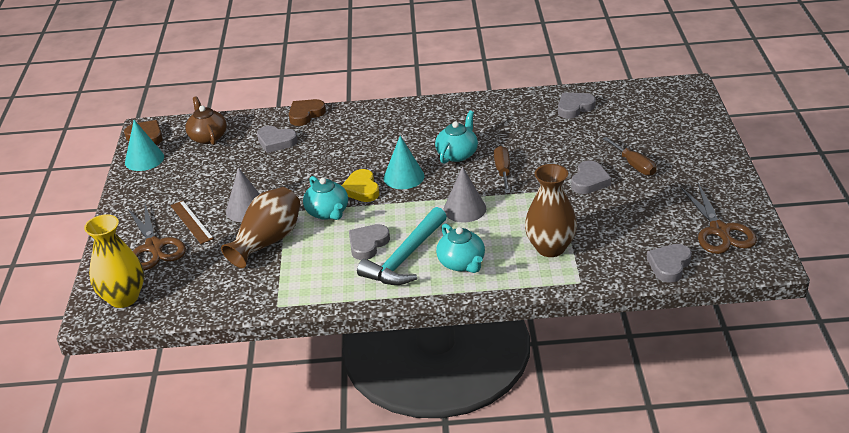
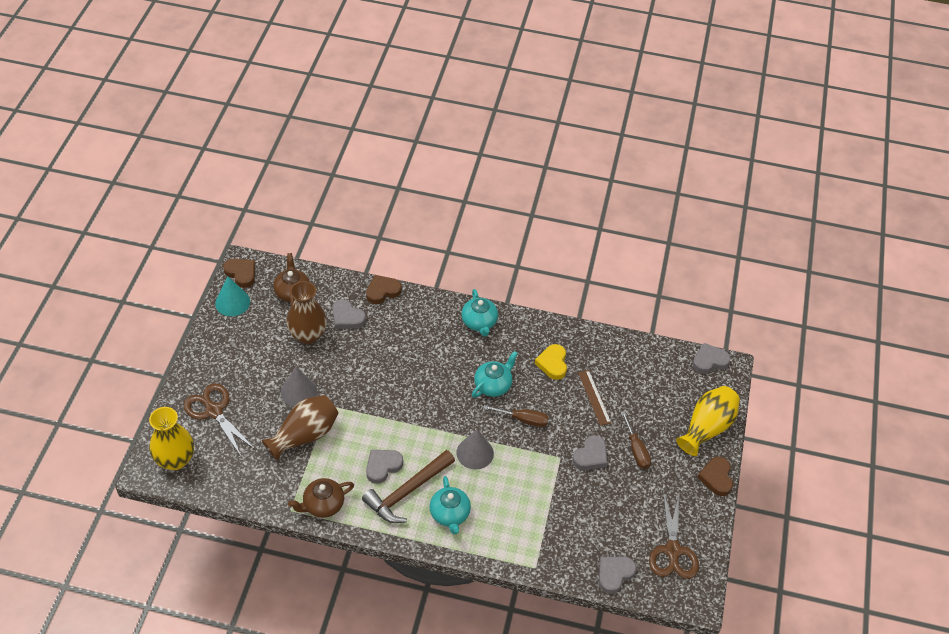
camera: 10 degrees right, 15 degrees up
(154, 247) = (213, 411): brown scissors -> brown scissors turned 150 degrees clockwise
(191, 222) = (250, 391): brown ruler -> brown ruler (594, 397)
(313, 292) = (323, 505): none -> brown teapot
(328, 212) = (363, 418): turquoise teapot -> turquoise teapot (479, 322)
(361, 189) = (399, 400): yellow heart -> yellow heart (552, 363)
(404, 177) = (439, 397): turquoise cone -> none
(405, 257) = (407, 492): turquoise hammer -> brown hammer
(503, 171) = (523, 419): brown screwdriver -> brown screwdriver turned 90 degrees clockwise
(550, 248) = (527, 522): brown vase -> brown vase (308, 335)
(574, 108) = (615, 361): grey heart -> grey heart (709, 361)
(696, 132) = (707, 428): none -> yellow vase
(729, 165) = (716, 478): none -> brown heart

